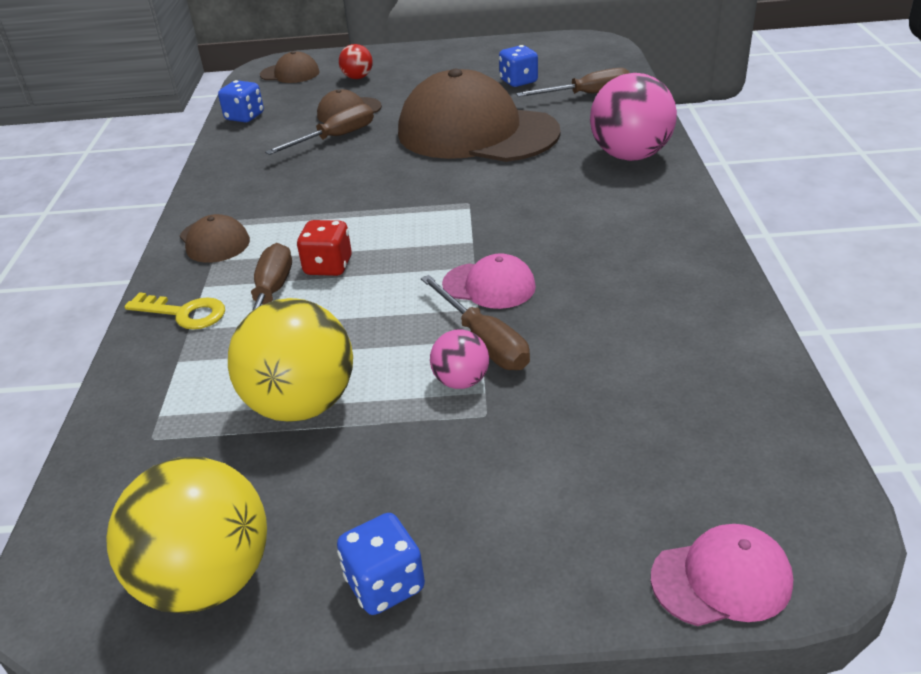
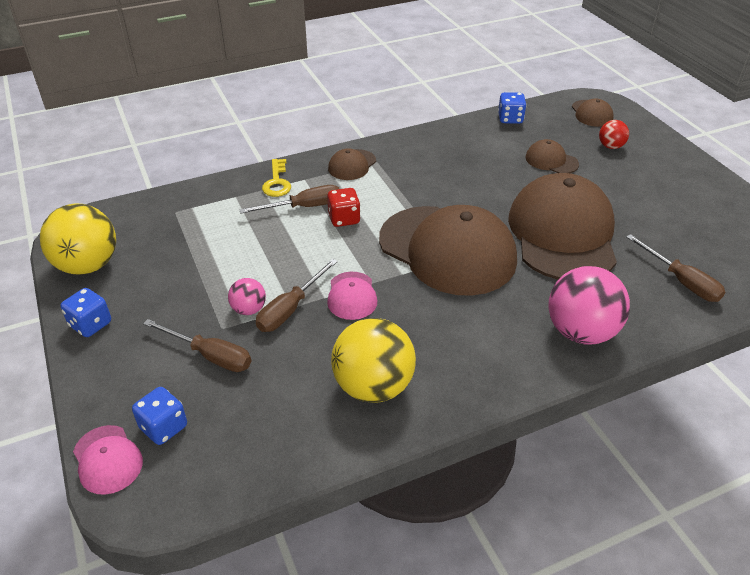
camera: 65 degrees right, 5 degrees up
(302, 404) = (212, 253): yellow ball -> yellow ball (373, 386)
(335, 138) = (506, 168): brown screwdriver -> brown screwdriver (210, 355)
(452, 203) = (447, 250): none -> brown cap
(518, 81) = (674, 233): blue dice -> blue dice (164, 427)

